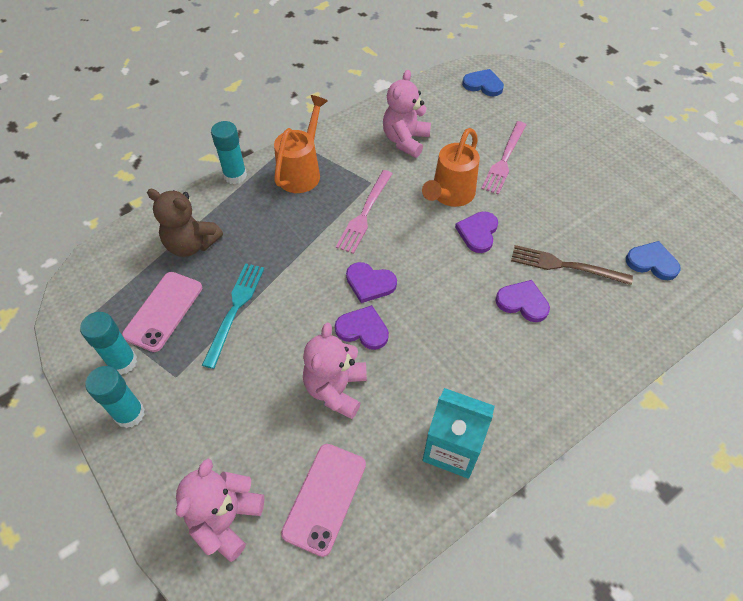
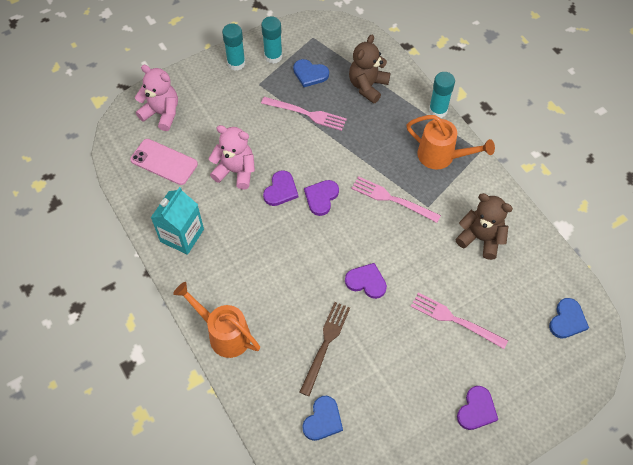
camera: 95 degrees right, 5 degrees up
(163, 311) = (310, 74): pink phone -> blue heart
(235, 310) = (306, 114): turquoise fork -> pink fork
(405, 140) = (480, 238): pink teddy bear -> brown teddy bear
(450, 195) = (411, 266): orange watering can -> orange watering can (224, 334)
(522, 302) = (292, 303): purple heart -> purple heart (476, 410)

